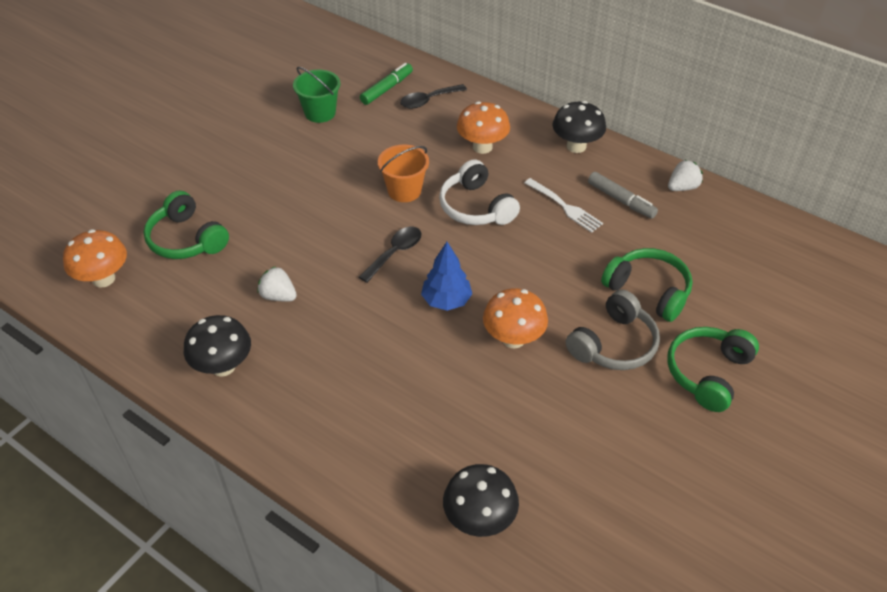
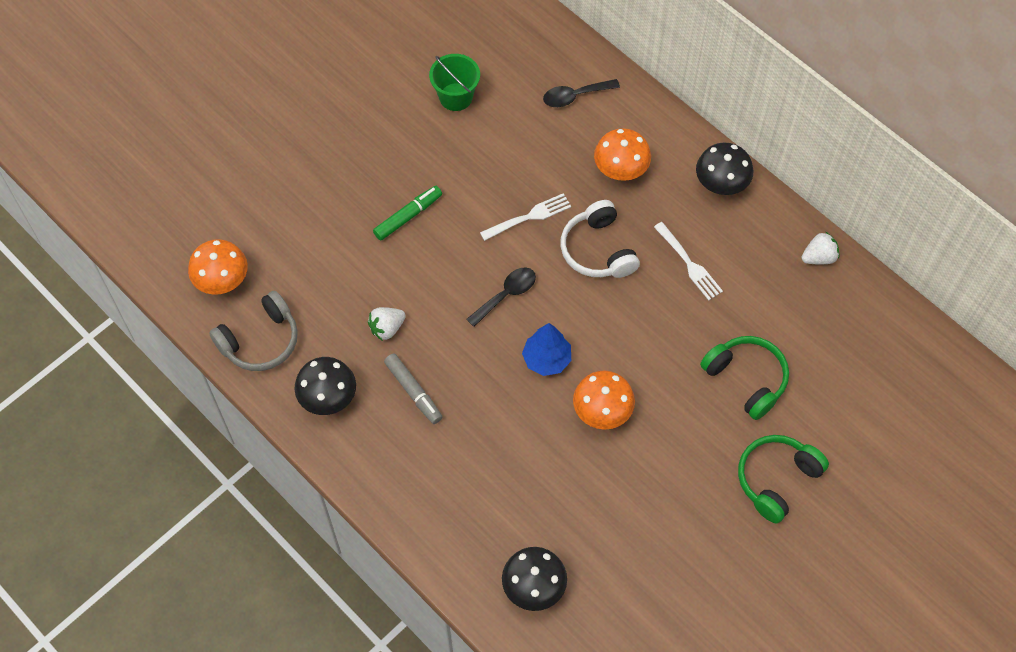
camera: 10 degrees right, 15 degrees up
(186, 239) = (304, 246): green headphones -> none
(278, 296) = (387, 328): white strawberry -> white strawberry turned 75 degrees counterclockwise
(386, 89) = (532, 72): green marker -> green marker (408, 216)
(404, 190) = (528, 217): orange bucket -> white fork
(613, 344) = (696, 434): grey headphones -> grey headphones (260, 340)
(621, 200) = (749, 264): grey marker -> grey marker (413, 391)

